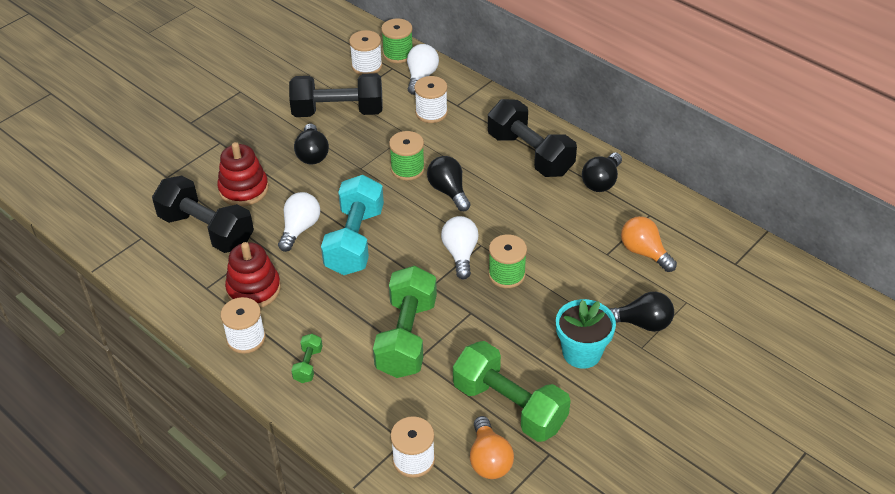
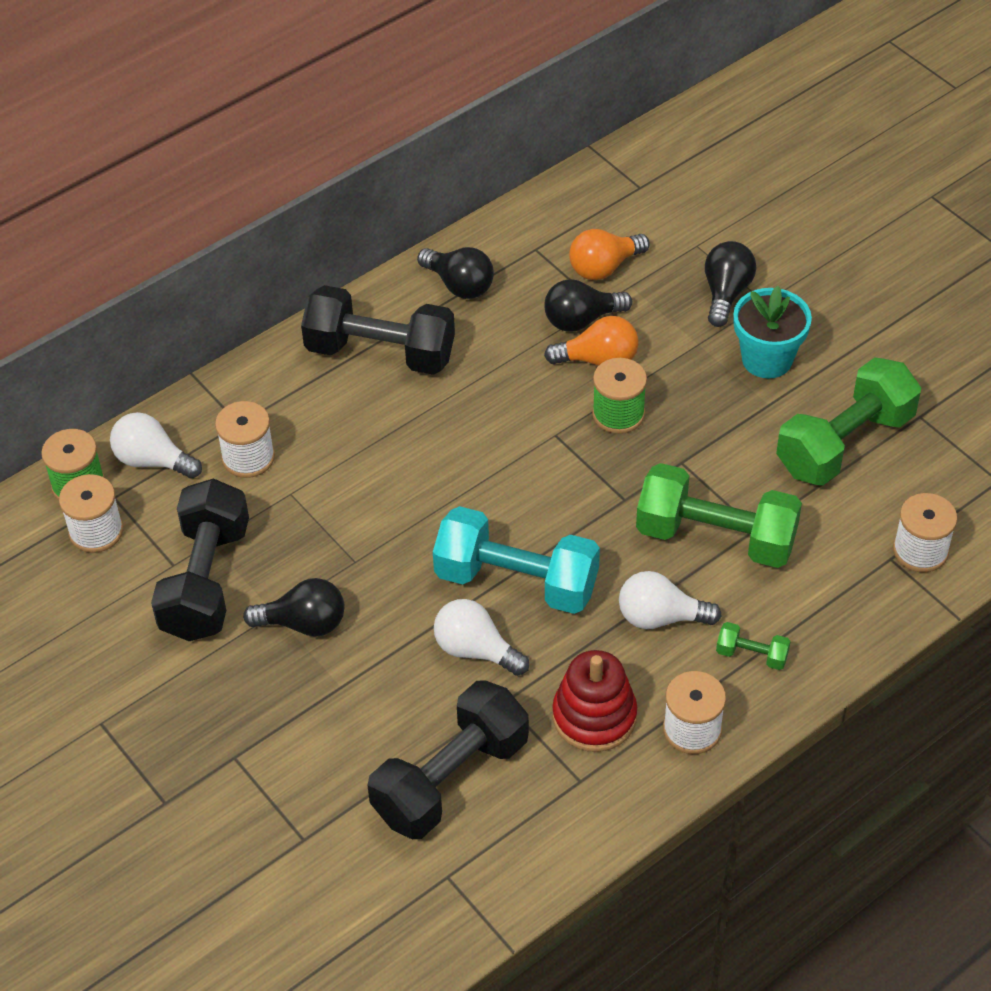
camera: 80 degrees left, 5 degrees up
(243, 189) = (365, 724): red stacking toy -> none
(407, 169) = (373, 501): green spool -> none
(448, 191) = (436, 457): black light bulb -> black light bulb (581, 320)
(460, 254) = (569, 459): white light bulb -> white light bulb (660, 617)
(489, 459) = (925, 475): orange light bulb -> orange light bulb (598, 360)
(530, 154) = (380, 352): black dumbbell -> black dumbbell turned 45 degrees clockwise

